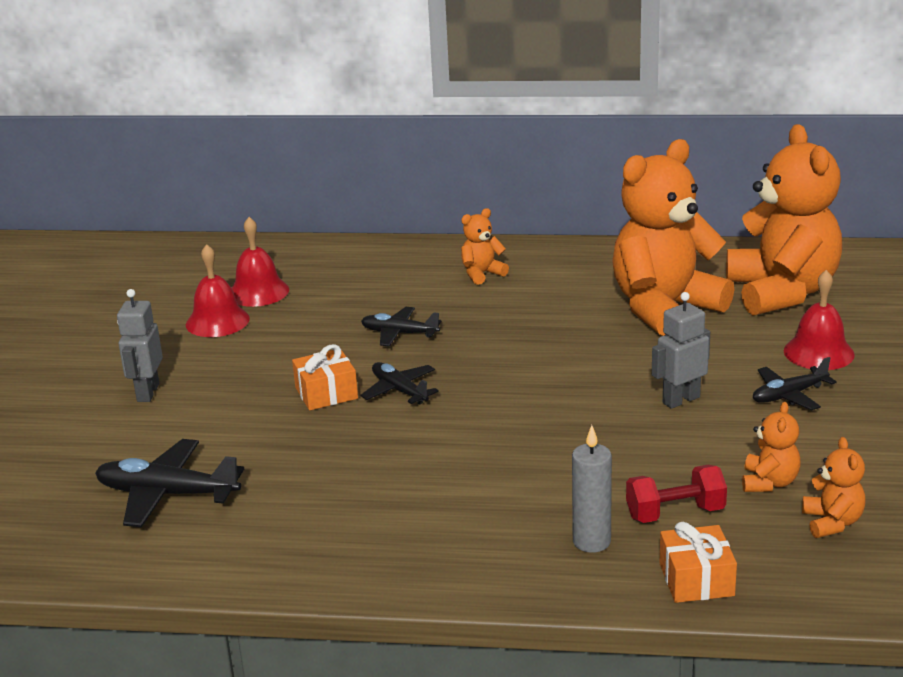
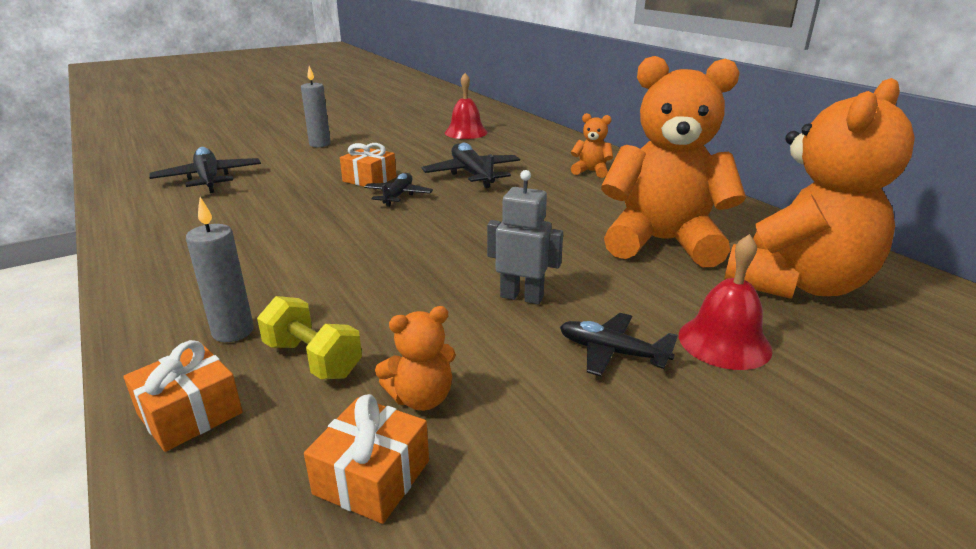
camera: 50 degrees right, 0 degrees up
(147, 393) = (320, 144): grey robot -> grey candle
(217, 321) = (418, 134): red bell -> none
(399, 333) = (472, 174): black plane -> black plane, size x1.57
(675, 513) = (313, 359): red dumbbell -> yellow dumbbell
(832, 522) = (372, 477): orange teddy bear -> orange gift

